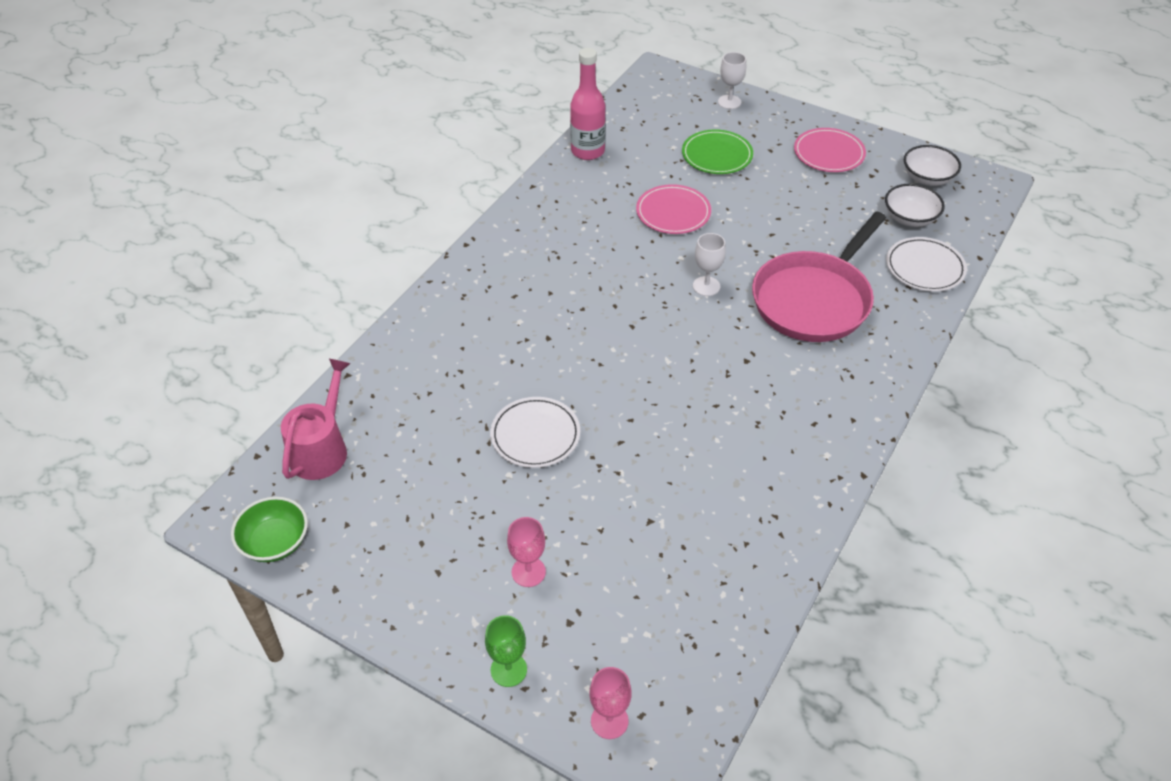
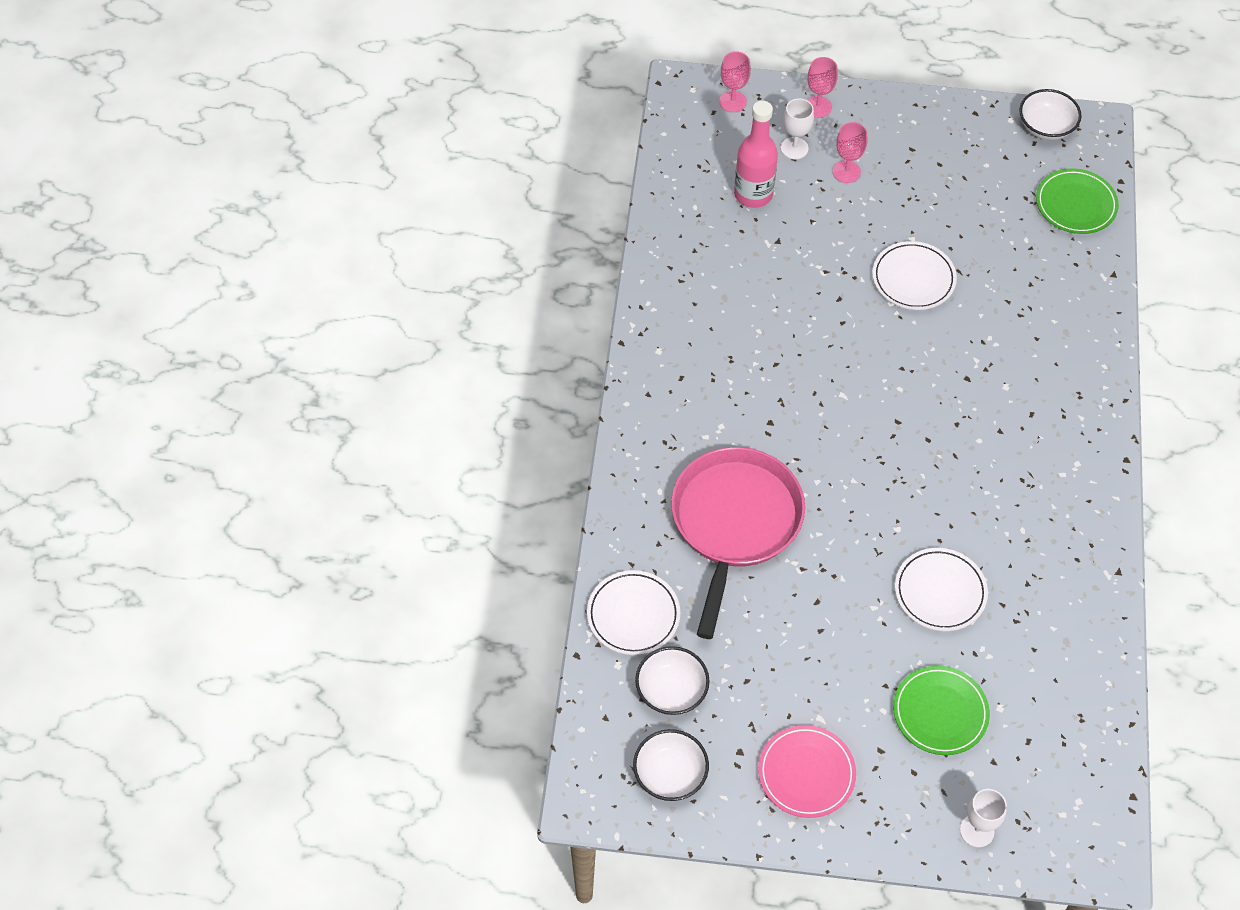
camera: 155 degrees right, 10 degrees up
(275, 542) = (1046, 127): green bowl -> white bowl
(321, 449) = (1076, 204): pink watering can -> green plate
(508, 670) = (818, 107): green goblet -> pink goblet
(587, 151) = (1095, 656): pink bottle -> pink bottle (753, 194)
(673, 213) = (940, 592): pink plate -> white plate
(706, 286) = (851, 498): white goblet -> white goblet (794, 148)

